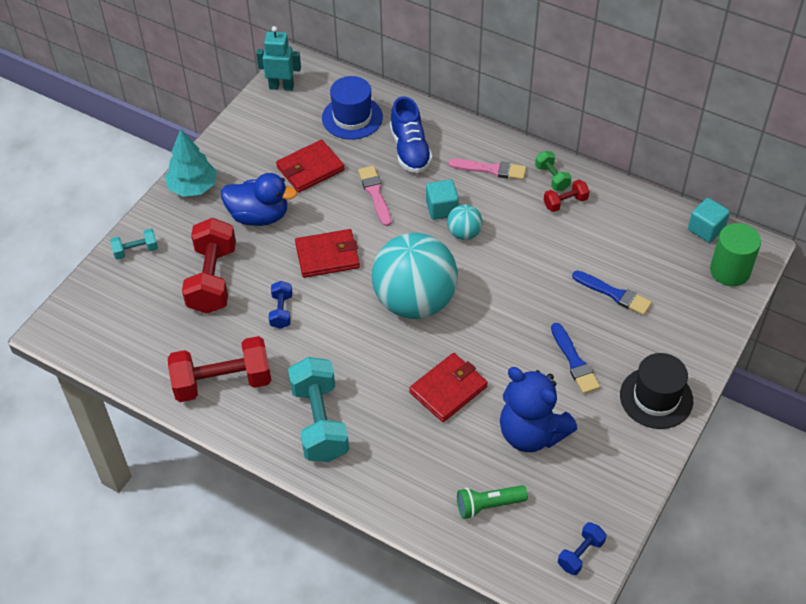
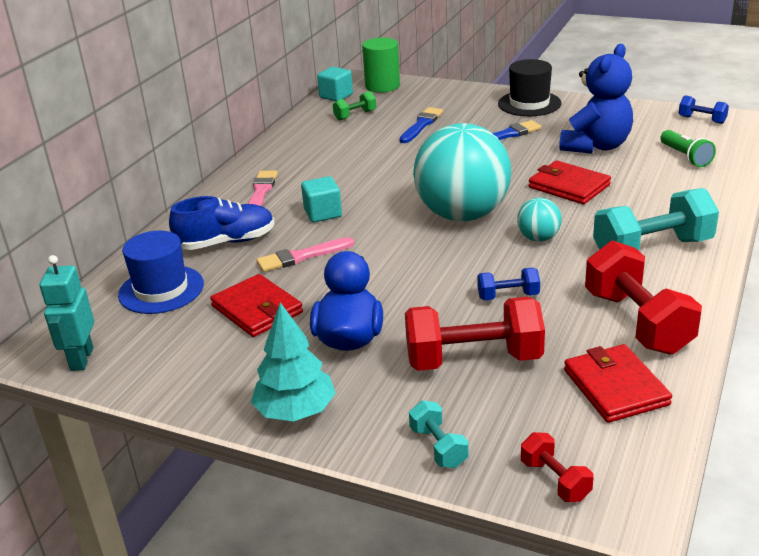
camera: 95 degrees left, 20 degrees down
(327, 256) = (409, 276): red wallet -> red wallet (615, 387)
(464, 233) = (358, 198): turquoise ball -> turquoise ball (538, 238)
(552, 178) = (274, 161): green dumbbell -> green dumbbell (355, 115)
(565, 202) = (308, 152): red dumbbell -> red dumbbell (555, 480)

